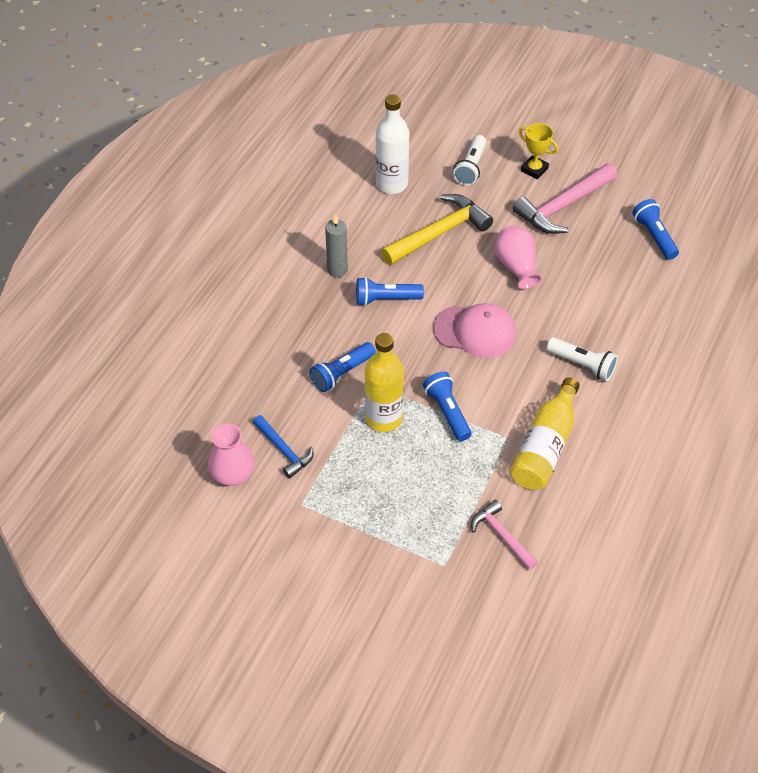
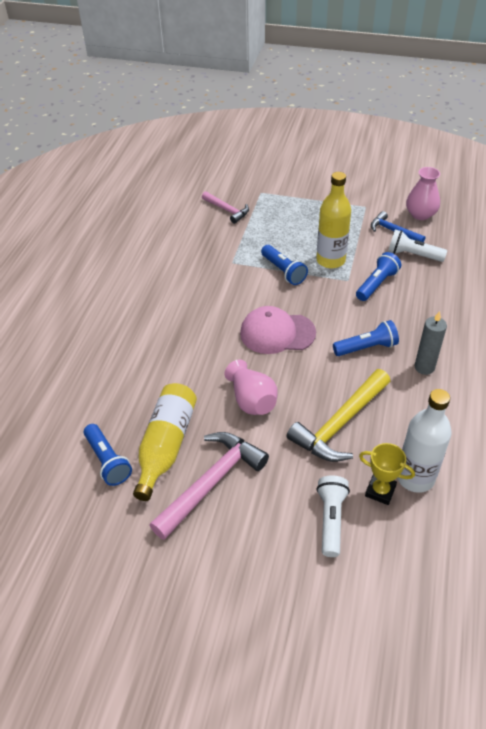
camera: 170 degrees right, 5 degrees down
(534, 169) = (252, 531): yellow trophy -> yellow trophy (380, 491)
(545, 446) = (204, 261): yellow bottle -> yellow bottle (166, 446)
(582, 365) = (179, 321): white flashlight -> white flashlight (413, 255)

